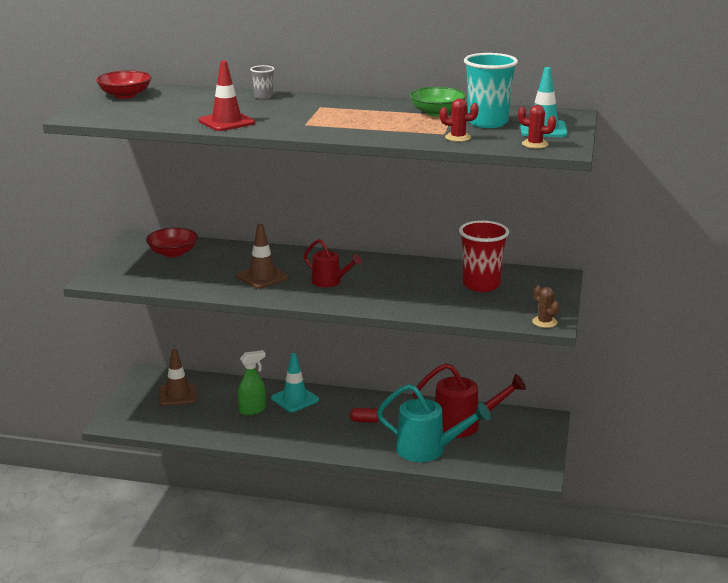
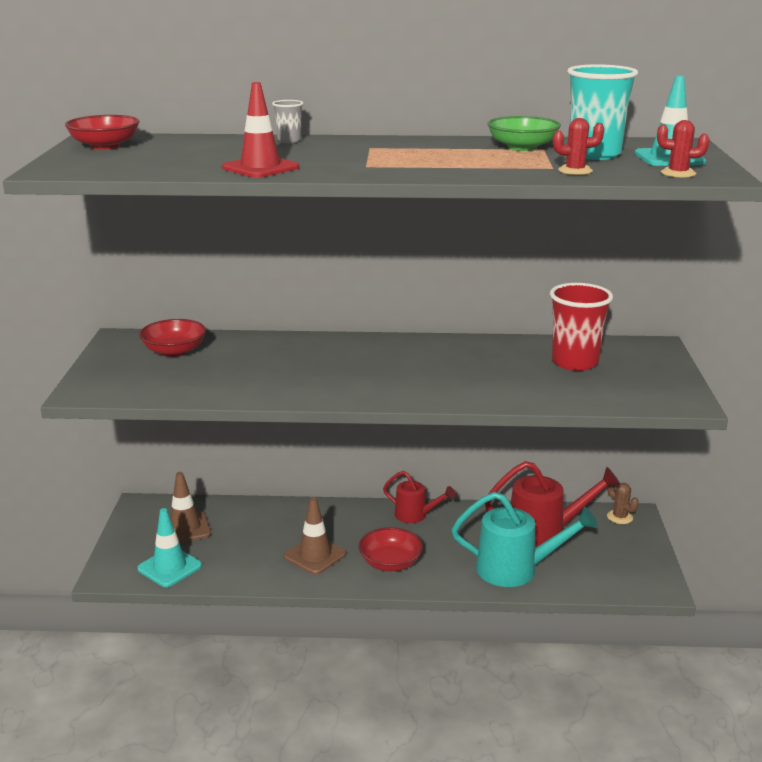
camera: 10 degrees left, 0 degrees up
(252, 410) = (284, 539): green spray bottle -> none
(262, 277) = (301, 373): brown traffic cone -> brown traffic cone (315, 555)
(295, 399) = (331, 520): turquoise traffic cone -> turquoise traffic cone (169, 567)
(329, 435) = (390, 563): none -> red bowl
(330, 282) = (390, 373): red watering can -> red watering can (415, 515)
(365, 421) = (426, 539): red capsule -> none
(544, 322) = (679, 402): brown cactus -> brown cactus (619, 517)

